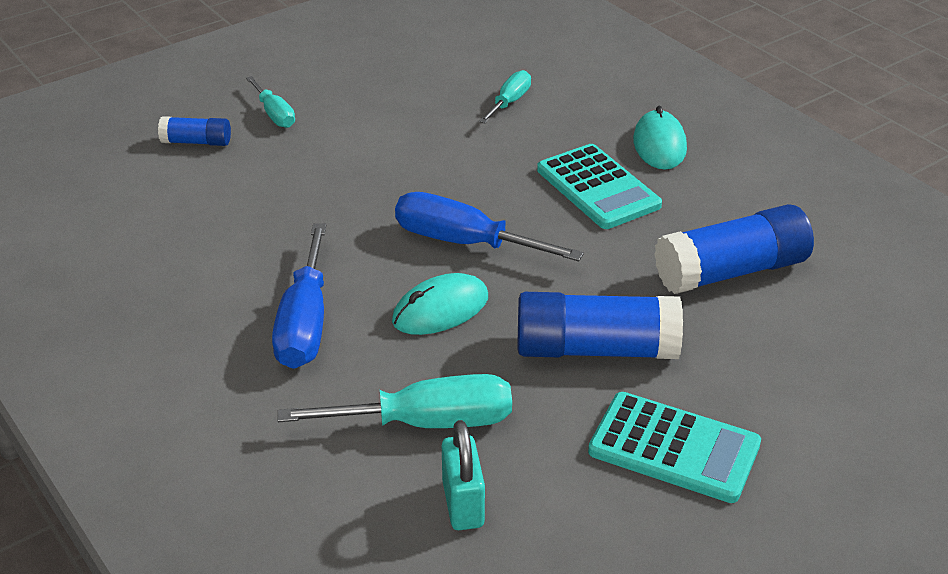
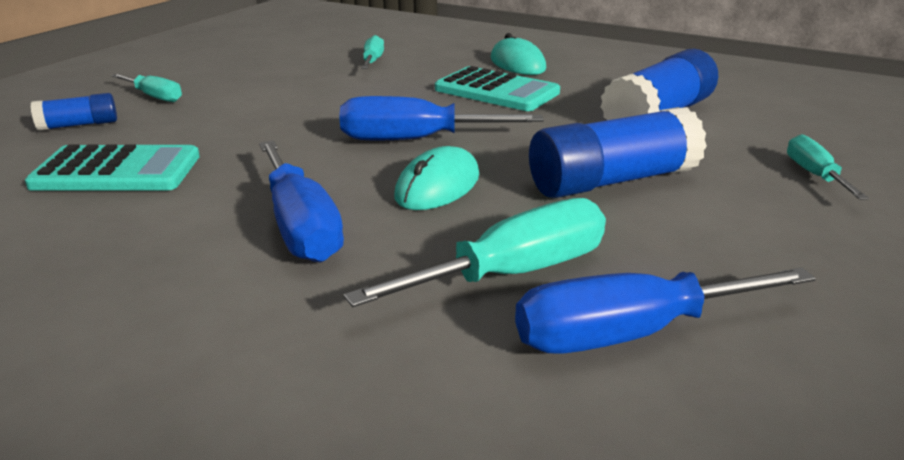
camera: 25 degrees left, 10 degrees down
(463, 504) = (629, 334): turquoise padlock -> blue screwdriver
(674, 448) = (767, 231): turquoise calculator -> turquoise calculator (117, 171)
(797, 400) = (814, 175): none -> turquoise screwdriver

